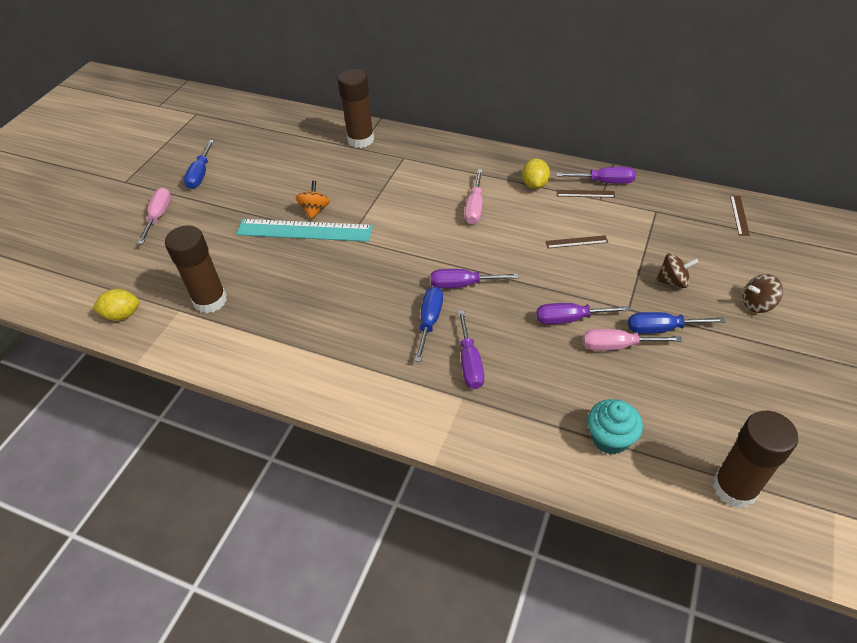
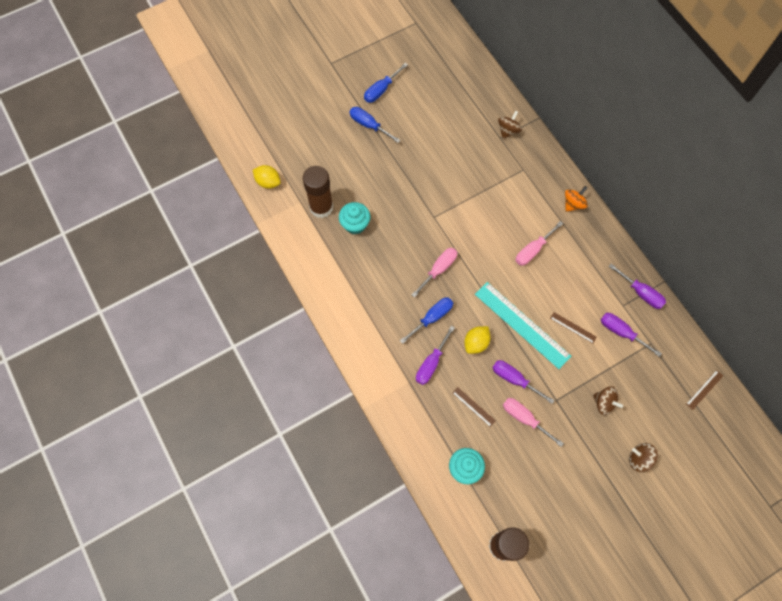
camera: 35 degrees right, 20 degrees up
(159, 216) = (333, 112): pink screwdriver -> pink screwdriver (438, 269)
(265, 293) = (355, 224): none -> turquoise cupcake
(304, 230) = (412, 190): turquoise ruler -> turquoise ruler (522, 325)
(315, 210) = (430, 177): orange spinning top -> orange spinning top (573, 204)
(360, 140) = (508, 130): brown glue stick -> brown spinning top
(462, 284) = (473, 306): purple screwdriver -> purple screwdriver (621, 332)
(534, 184) = (591, 260): yellow lemon -> yellow lemon (476, 343)
(585, 193) = (617, 293): brown ruler -> brown ruler (473, 406)
(661, 329) = (562, 428): blue screwdriver -> blue screwdriver (369, 125)

